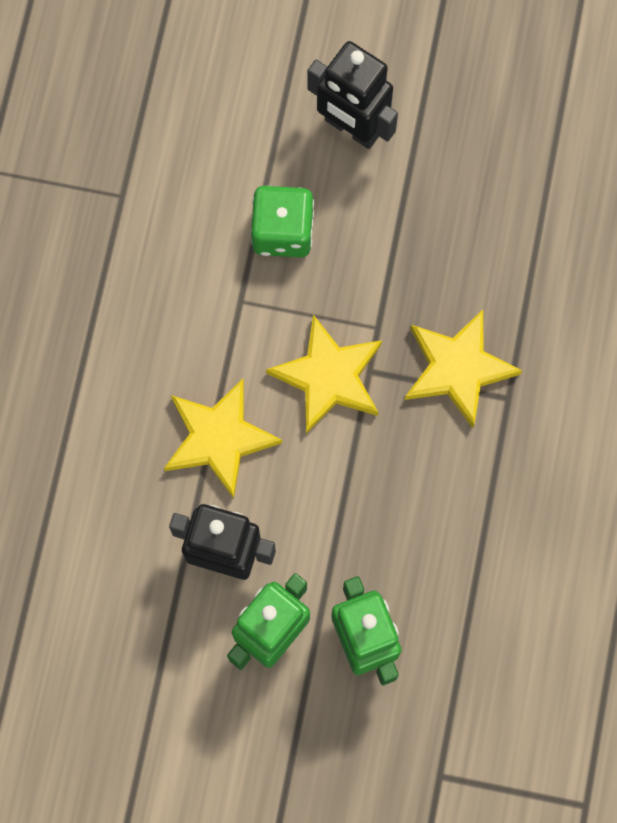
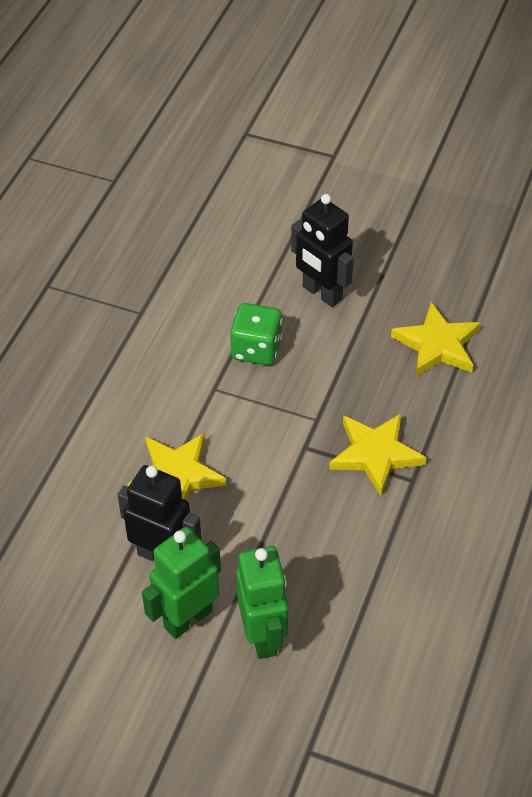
camera: 10 degrees right, 25 degrees down
(328, 376) = (272, 446): yellow star -> yellow star (437, 344)

